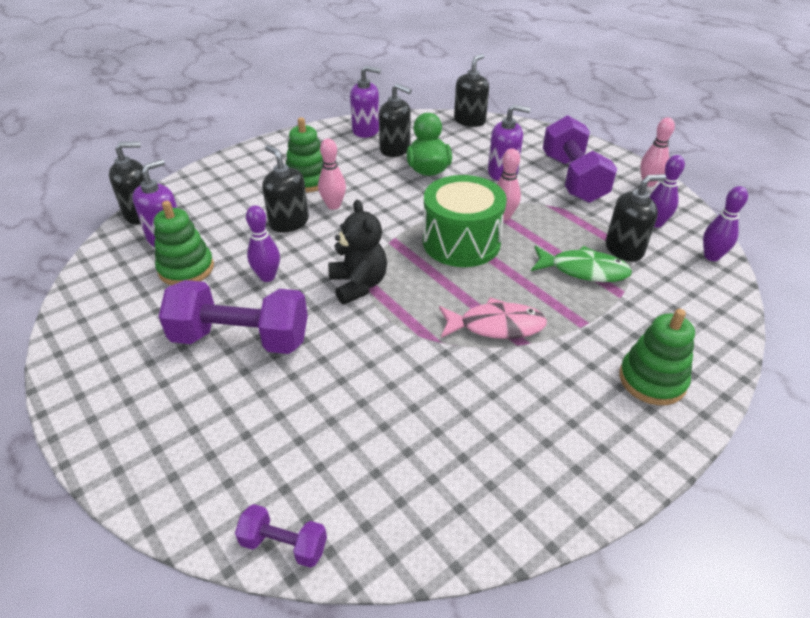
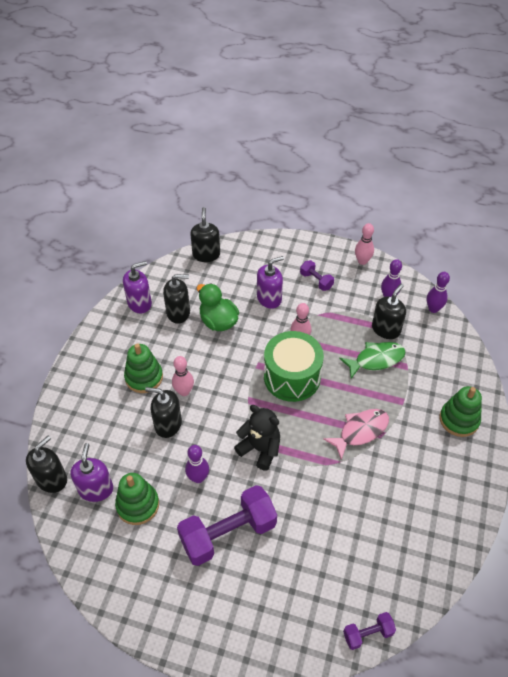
camera: 35 degrees left, 10 degrees up
(573, 178) = (316, 281): purple dumbbell -> purple dumbbell, size x0.48

